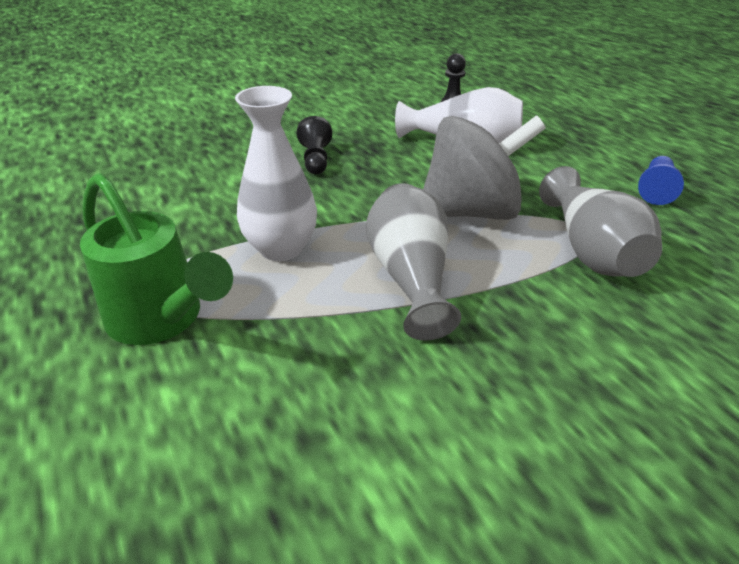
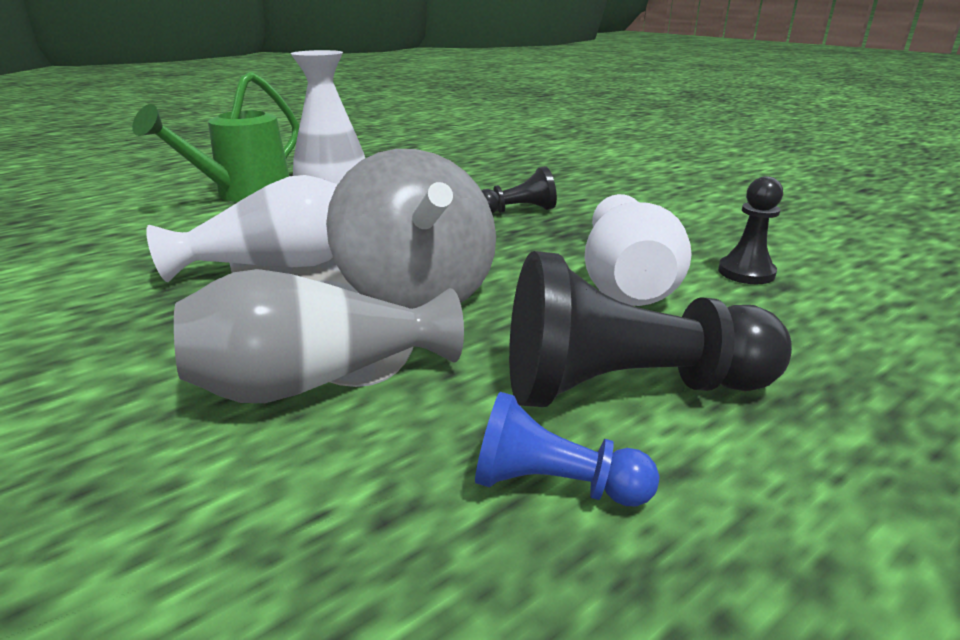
camera: 80 degrees right, 10 degrees down
(410, 277) = (276, 266): grey vase -> white vase
(579, 163) = (627, 388): none -> black pawn

